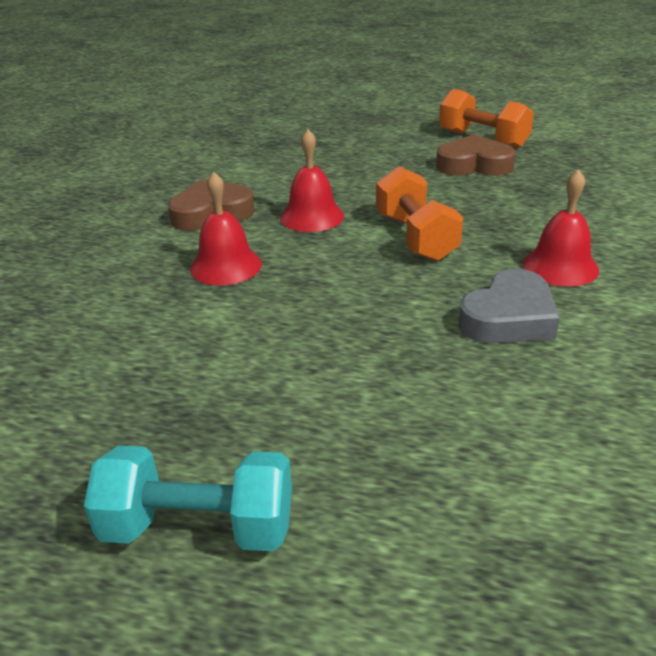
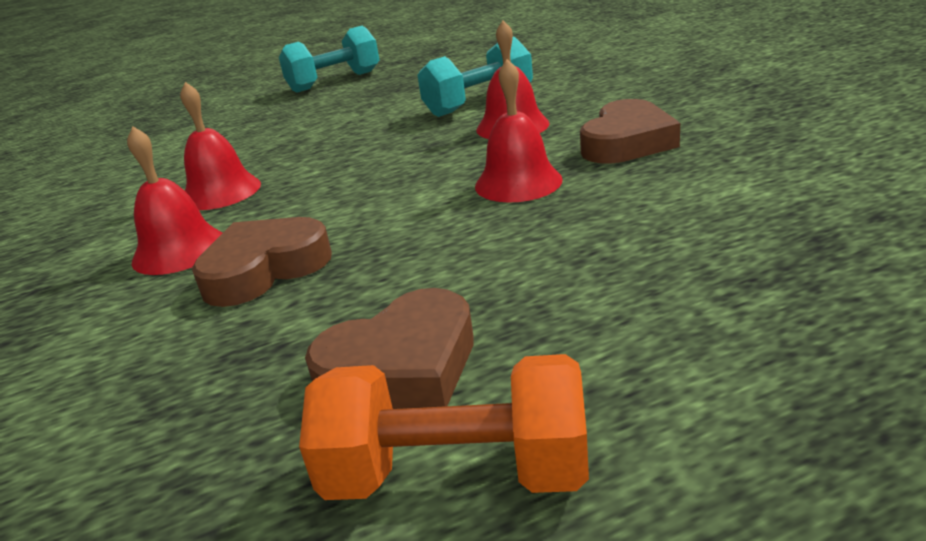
camera: 145 degrees right, 5 degrees down
(185, 315) = (479, 103): none -> turquoise dumbbell
(415, 237) = (369, 212): orange dumbbell -> none
(507, 227) = (264, 269): none -> brown heart
(509, 318) = (221, 192): grey heart -> red bell

